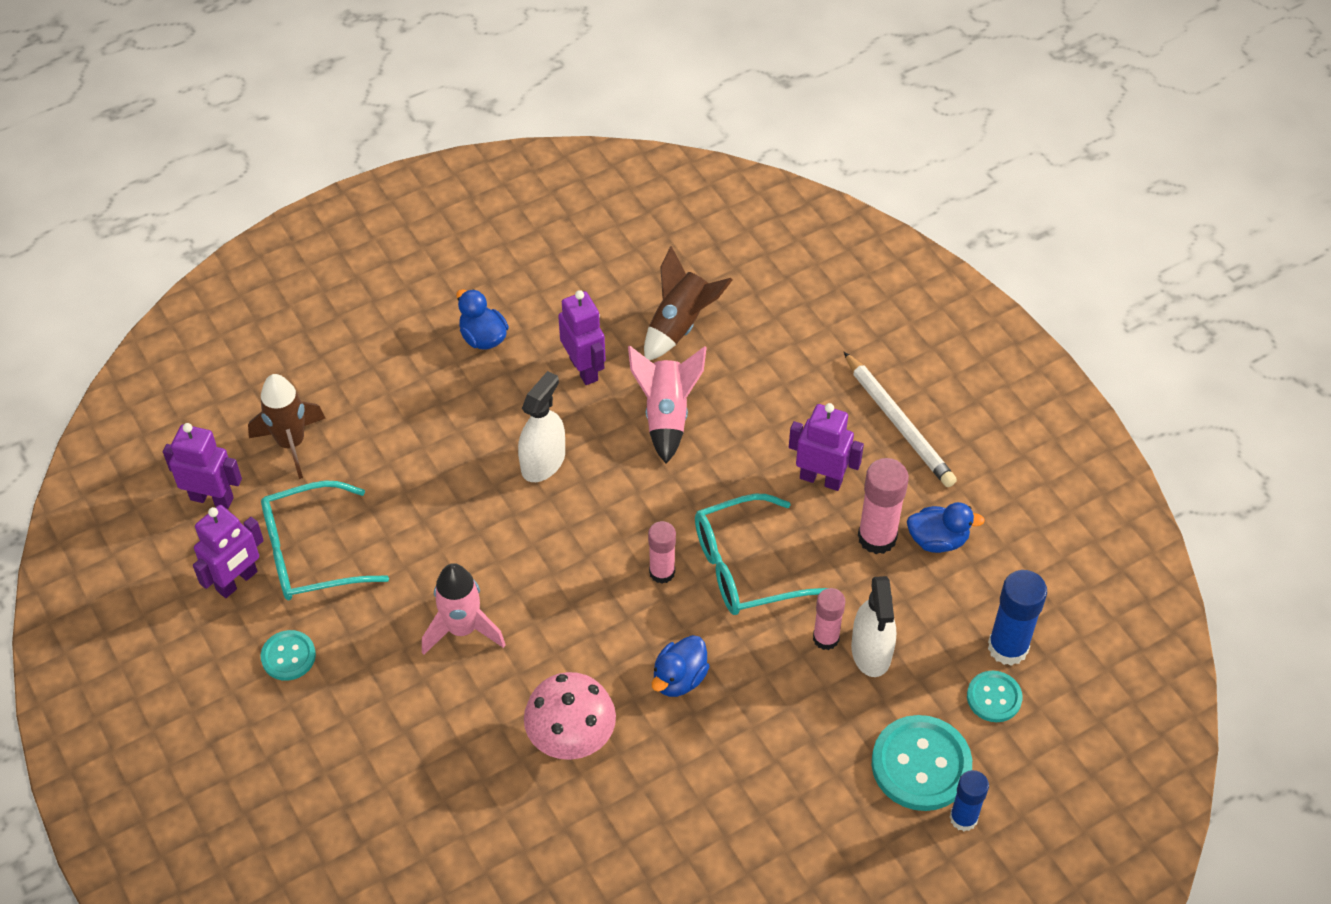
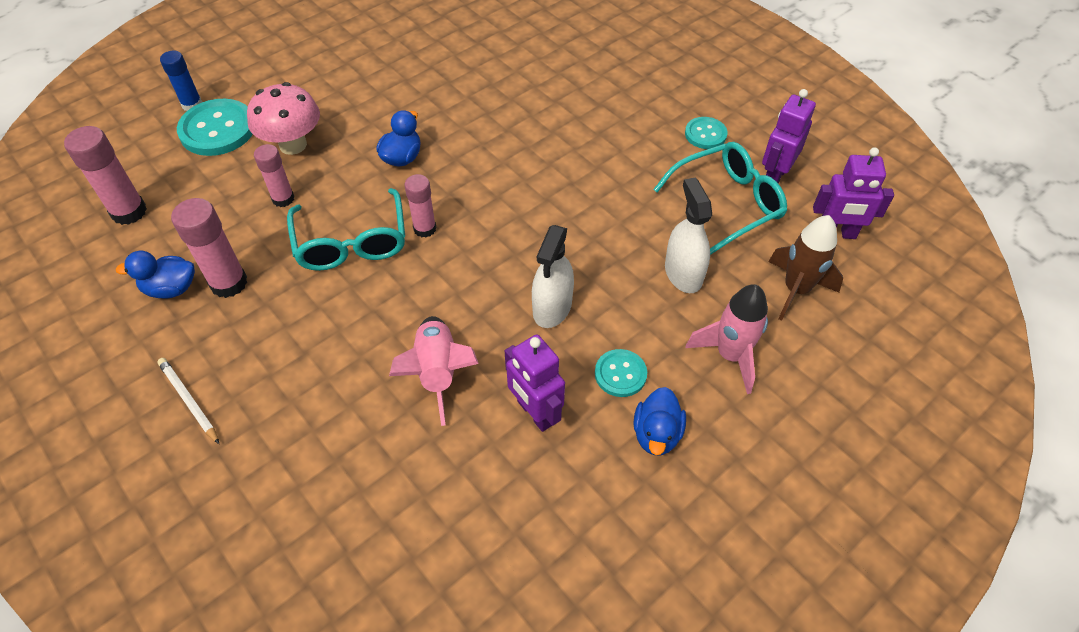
camera: 170 degrees right, 0 degrees up
(462, 629) = (580, 167): pink rocket -> pink rocket (730, 355)
(483, 337) = (656, 434): blue duck -> blue duck turned 60 degrees clockwise
(571, 739) = (478, 113): pink mushroom -> pink mushroom (293, 145)
(680, 325) = (435, 487): brown rocket -> none
(745, 567) = (351, 242): turquoise glasses -> turquoise glasses turned 105 degrees clockwise
(821, 479) = (278, 330): purple robot -> none
(871, 651) = (246, 194): white spray bottle -> white spray bottle (683, 273)
(899, 423) = (189, 401): white pencil -> white pencil, size x0.62
(994, 697) = (150, 176): turquoise button -> turquoise button (620, 374)
(1008, 647) = (129, 212): blue glue stick -> pink glue stick

